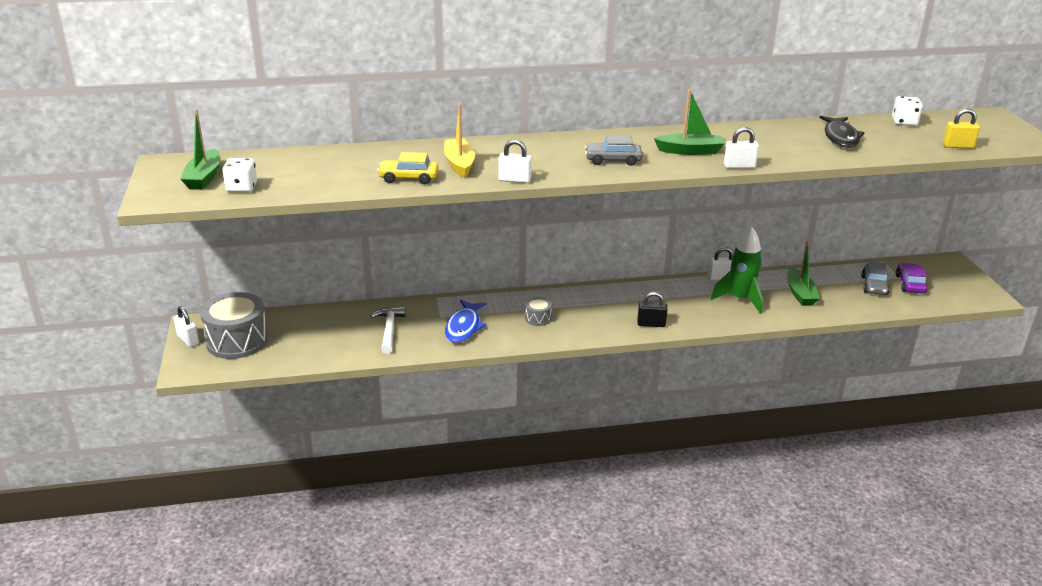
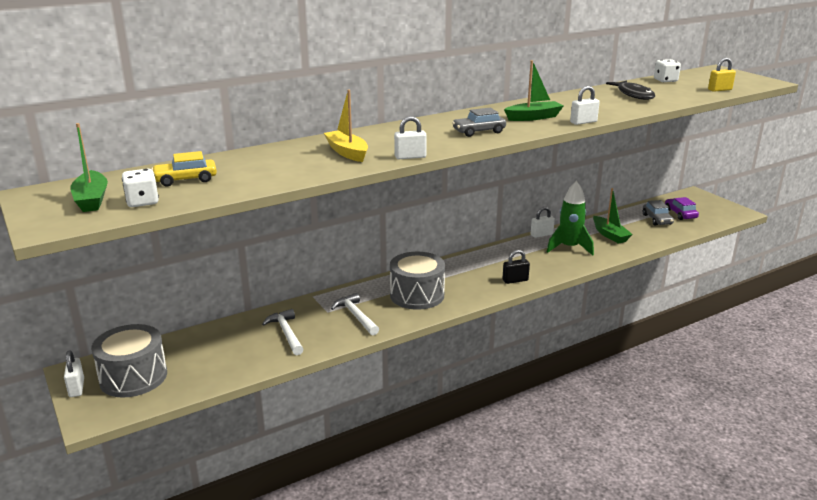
camera: 20 degrees left, 5 degrees down
(188, 340) = (77, 388): white padlock -> white padlock turned 45 degrees clockwise
(408, 178) = (310, 169): yellow car -> yellow car (185, 179)
(464, 327) = (356, 316): blue fish -> white hammer
(538, 318) = (417, 295): grey drum -> grey drum, size x2.20

